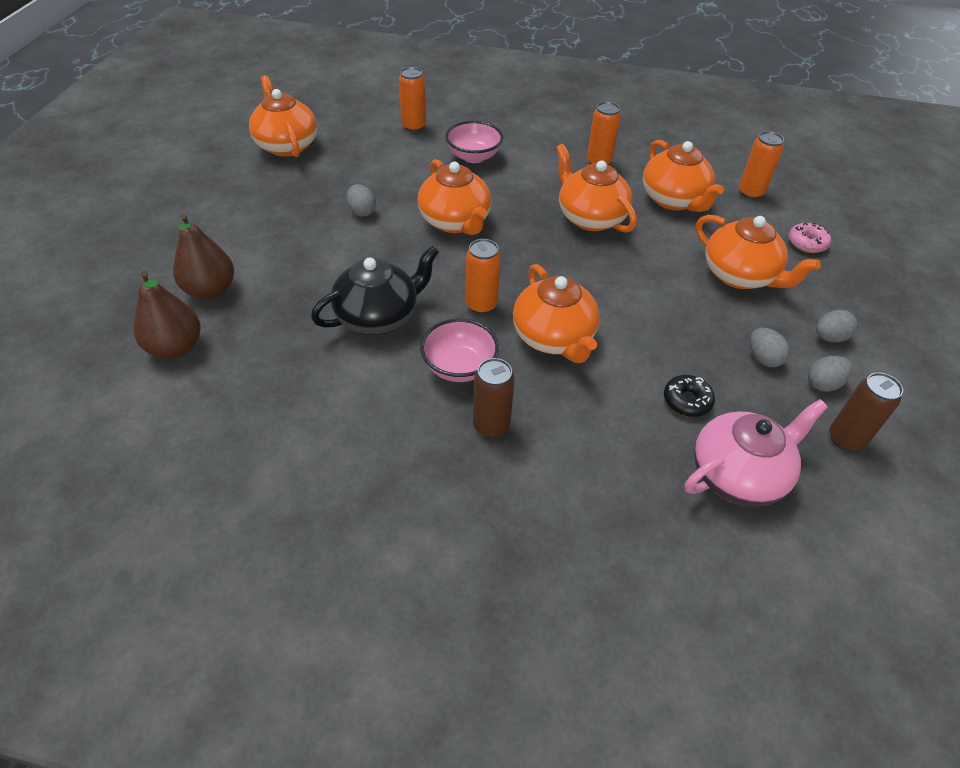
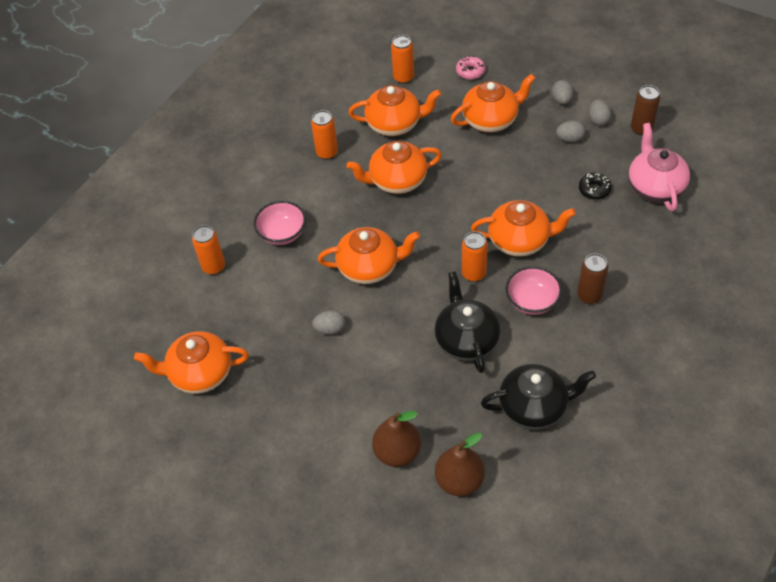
camera: 65 degrees left, 5 degrees up
(291, 398) = (534, 407): none -> black teapot

